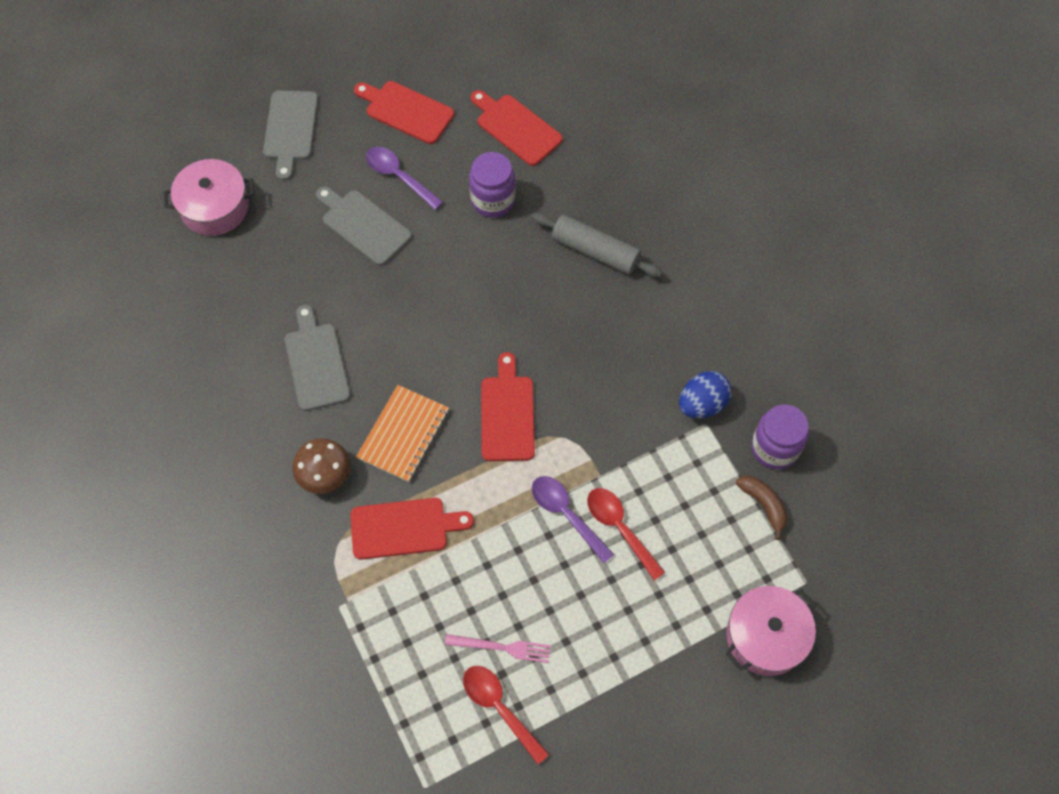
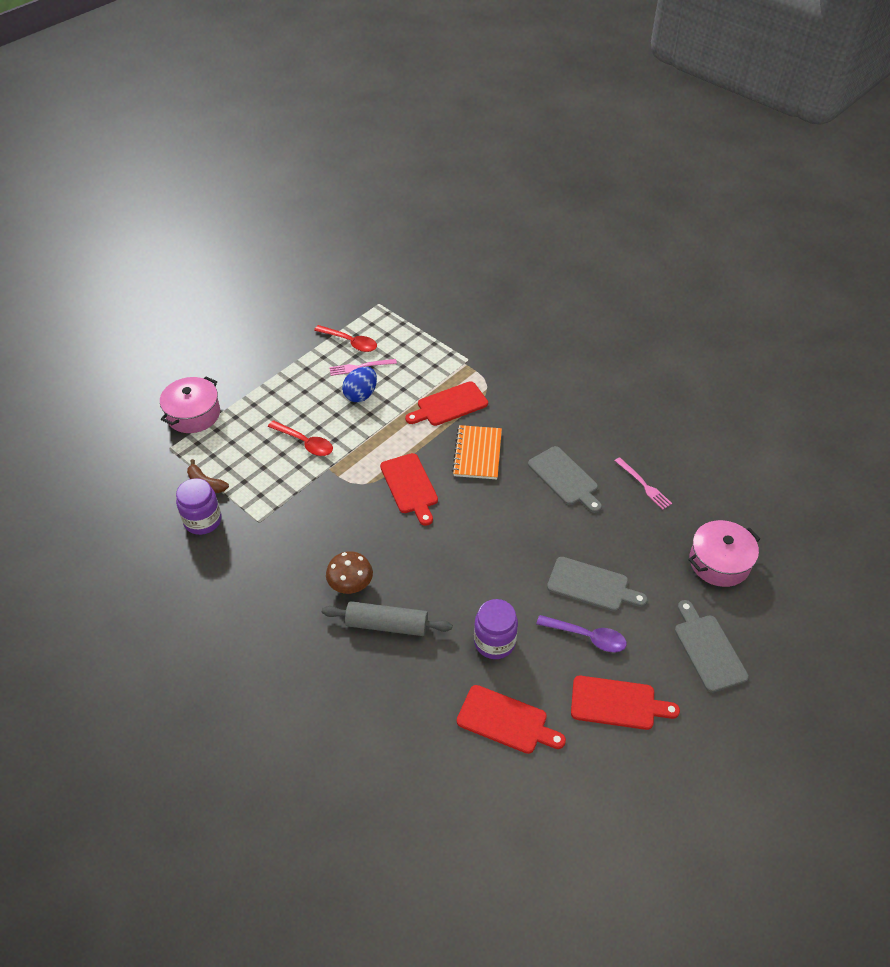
camera: 160 degrees right, 15 degrees down
(230, 323) = (643, 485): none -> pink fork
(324, 474) = (517, 418): brown mushroom -> brown mushroom (350, 584)
(566, 514) = (345, 440): purple spoon -> none
(702, 404) = (265, 534): blue egg -> blue egg (361, 395)

